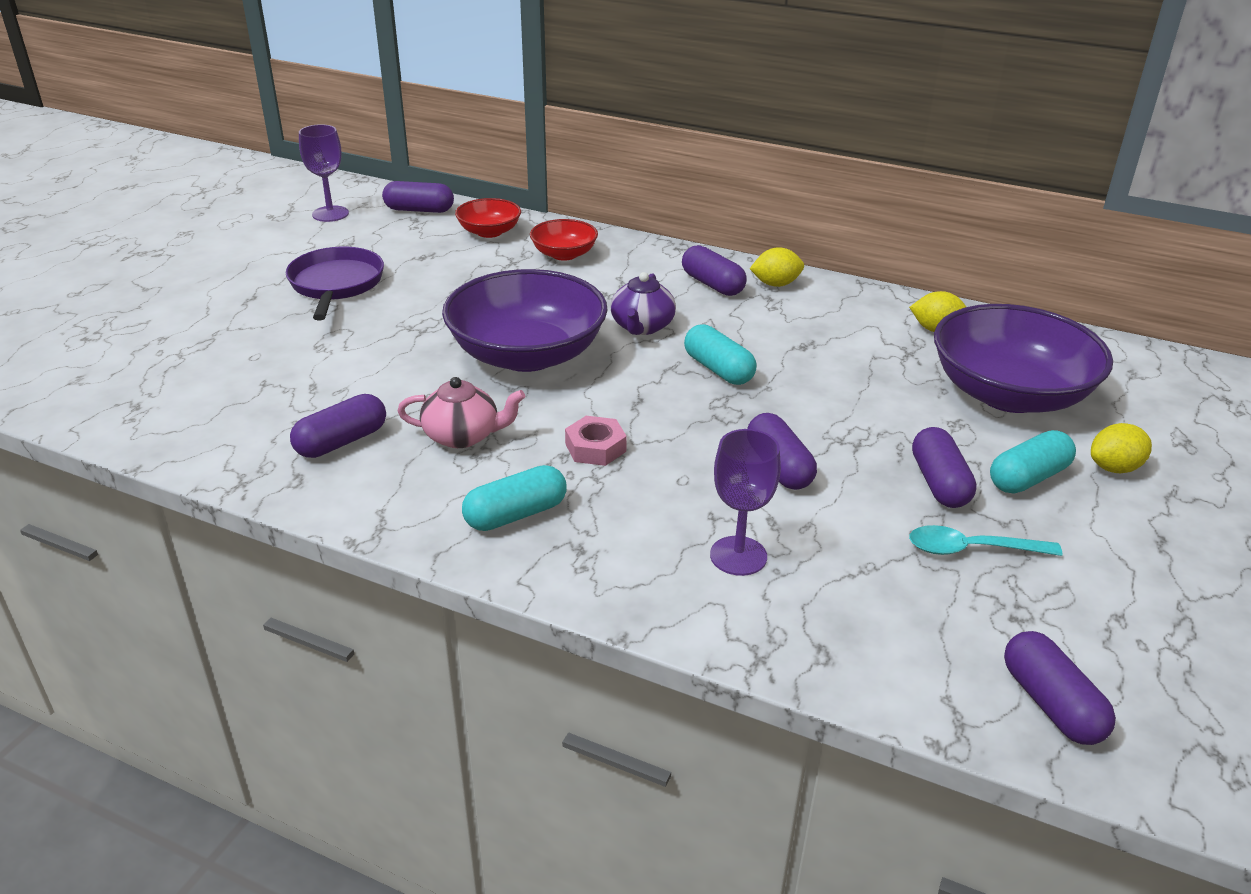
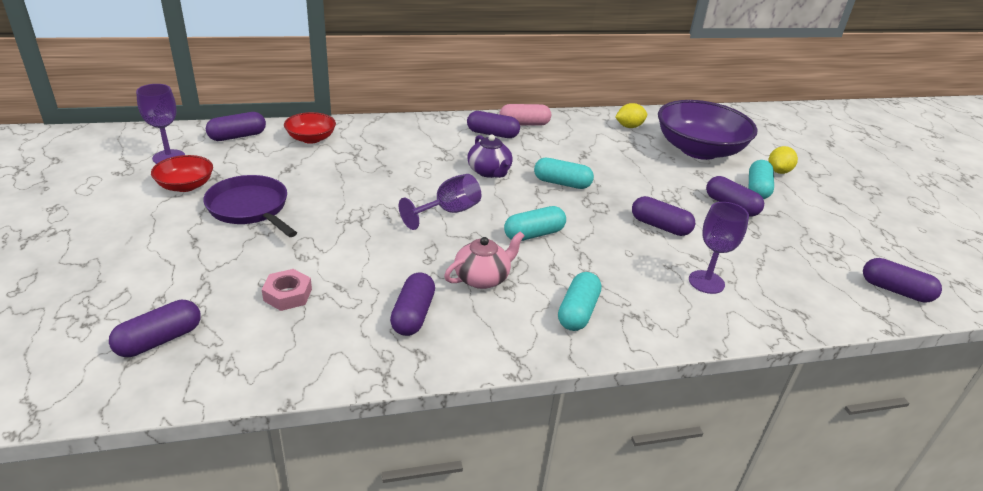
camera: 40 degrees left, 0 degrees up
(116, 373) = (159, 340): none -> purple capsule
(527, 354) = (448, 212): purple bowl -> purple goblet
(564, 254) = (381, 140): red bowl -> red bowl (186, 186)
(591, 413) = (534, 234): none -> turquoise capsule
(595, 448) = (563, 253): pink nut -> pink nut (288, 295)
(775, 284) = (524, 124): yellow lemon -> pink capsule
(972, 549) = (783, 233): turquoise spoon -> none

